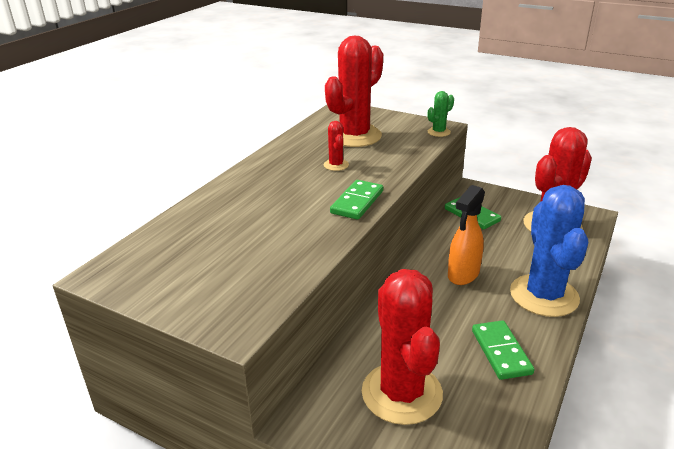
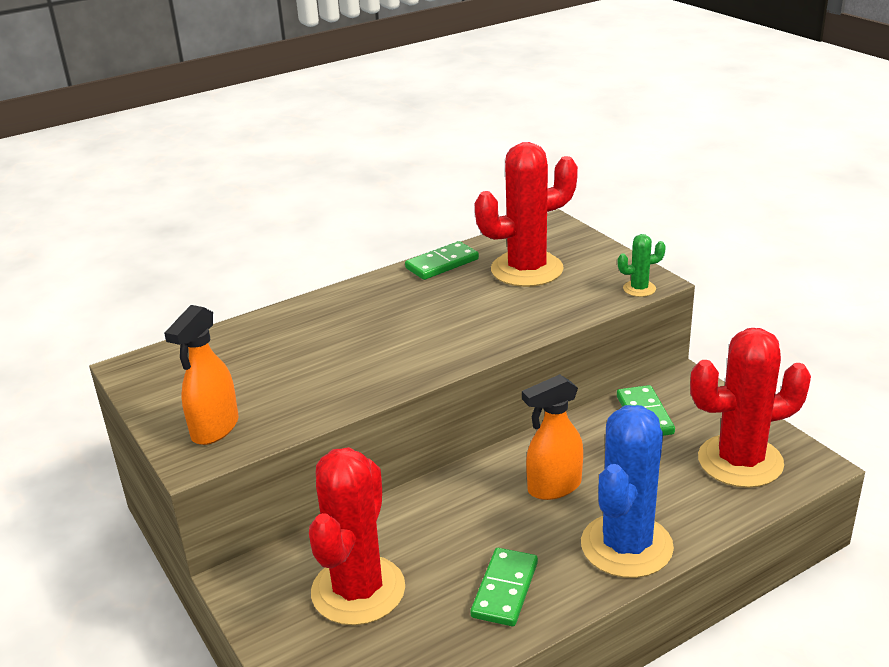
camera: 30 degrees right, 0 degrees up
(230, 300) = (214, 429): none -> orange spray bottle
(336, 165) = (464, 304): red cactus -> none
(357, 202) = (439, 359): green domino -> green domino (442, 264)

